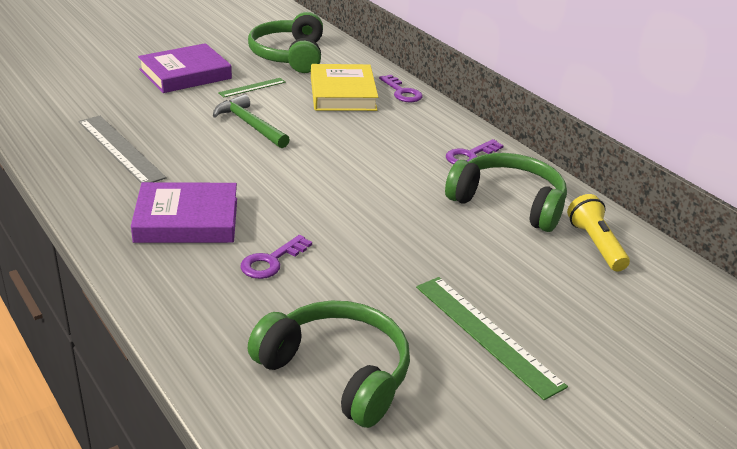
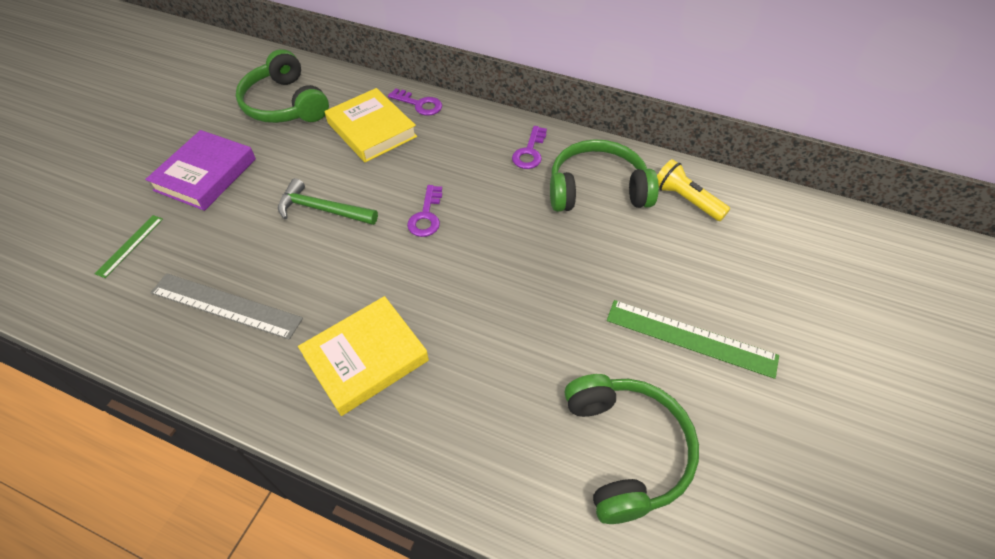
camera: 30 degrees left, 20 degrees up
(187, 220) = (366, 358): purple book -> yellow book
(252, 87) = (285, 161): green ruler -> green ruler (130, 245)
(271, 261) = (477, 362): purple key -> purple key (426, 216)
(337, 372) = (626, 450): green headphones -> green headphones turned 75 degrees clockwise

